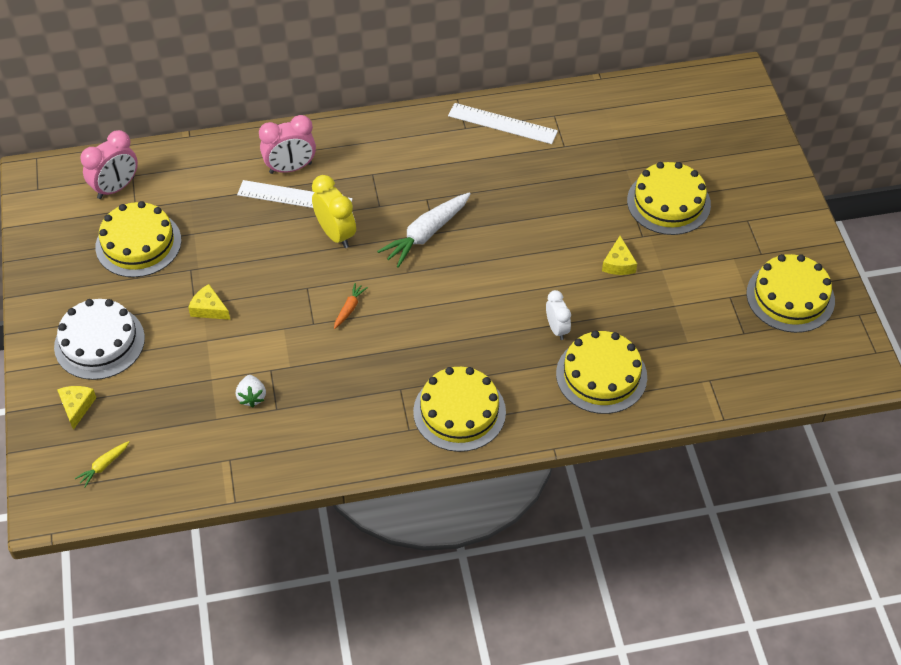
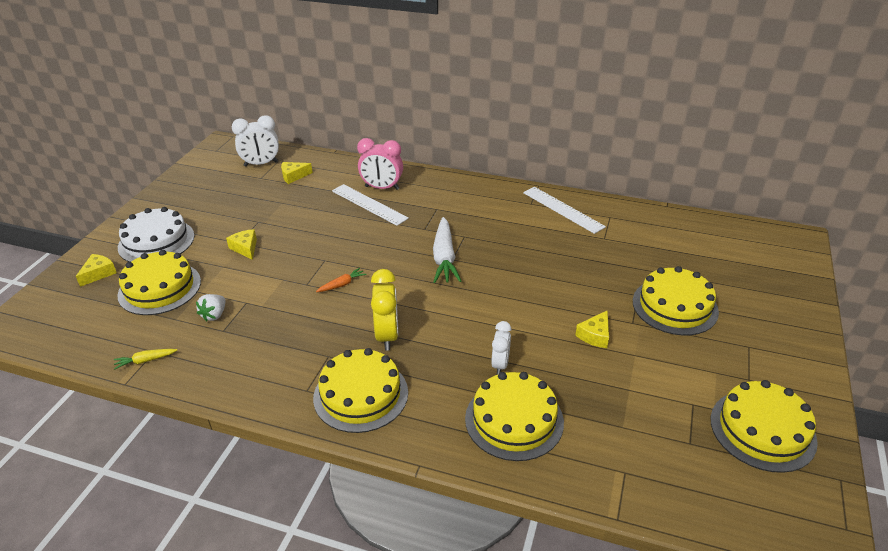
camera: 30 degrees right, 15 degrees down
(104, 466) = (70, 317): yellow carrot -> yellow carrot (145, 361)
(116, 188) = (261, 164): pink clock -> white clock
(138, 243) = (242, 196): yellow cake -> yellow cake (159, 288)
(173, 190) = (293, 176): none -> yellow cheese
(336, 234) = (377, 235): yellow clock -> yellow clock (387, 335)
(426, 234) = (444, 258): white carrot -> white carrot turned 75 degrees counterclockwise

